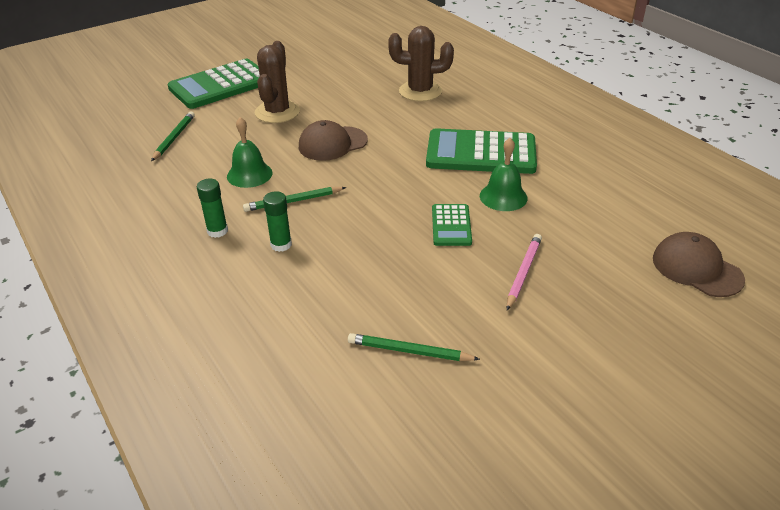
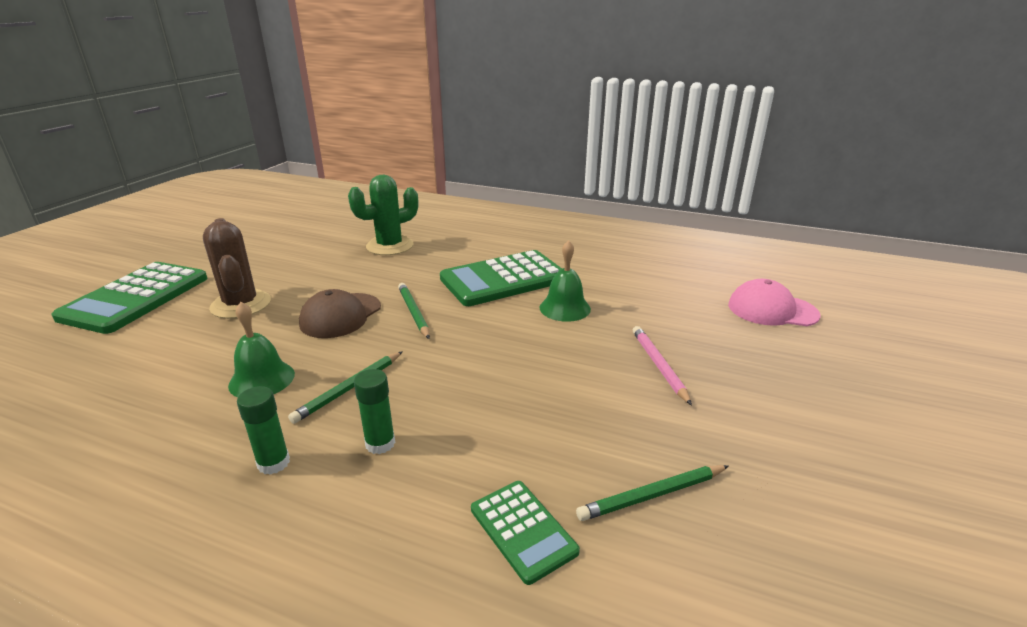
camera: 35 degrees left, 10 degrees down
(174, 138) = (108, 373): green pencil -> green pencil (414, 312)
(420, 91) = (390, 246): brown cactus -> green cactus
(451, 225) = (547, 349): green calculator -> green calculator (522, 530)
(696, 268) = (772, 310): brown cap -> pink cap

